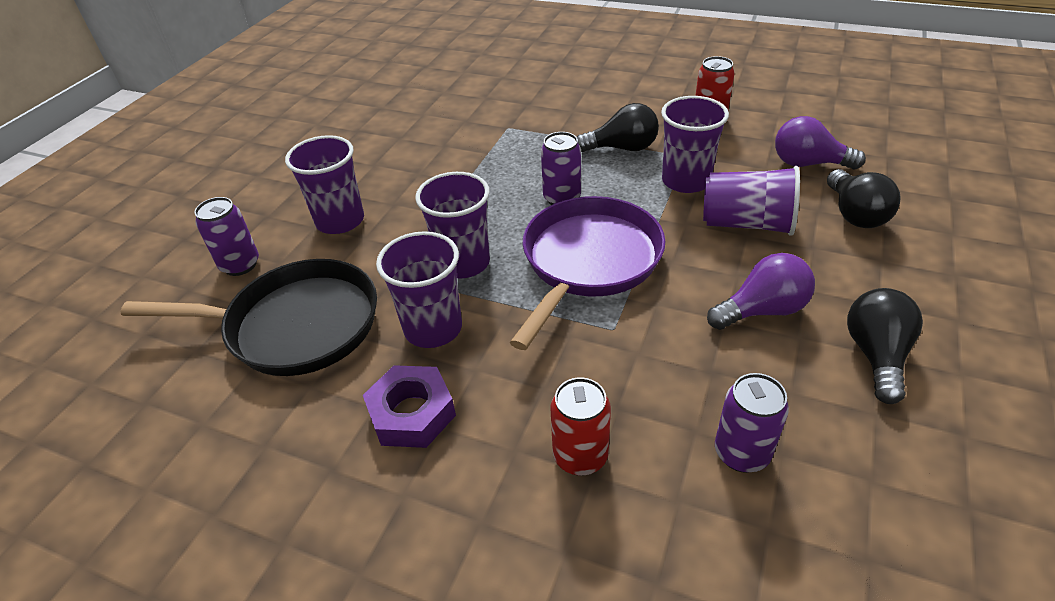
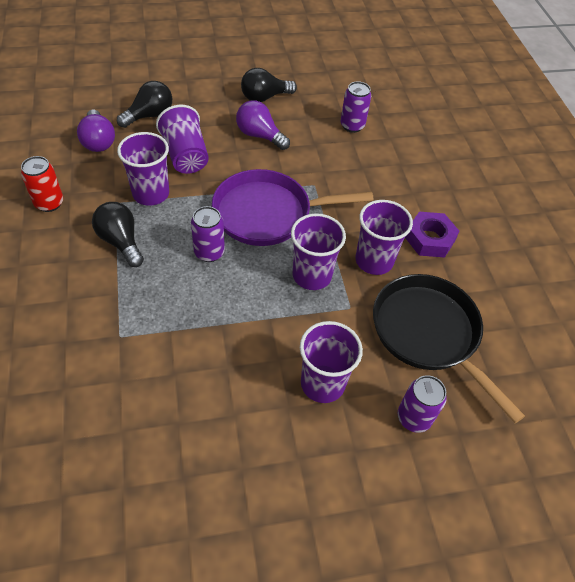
camera: 130 degrees left, 10 degrees up
(580, 456) = (396, 171): red can -> none

